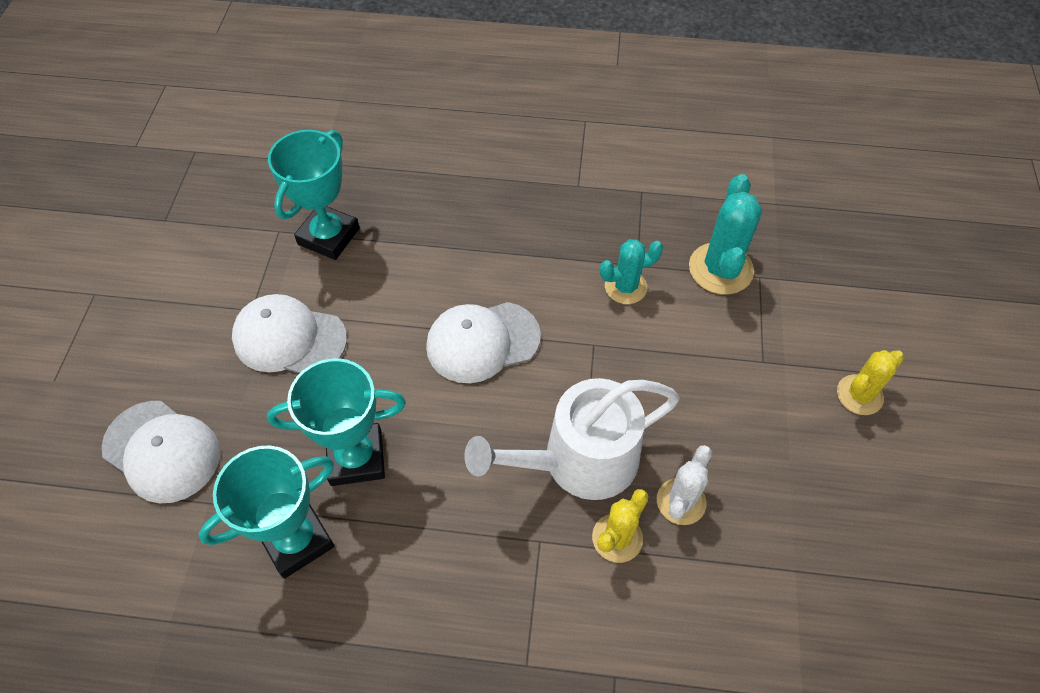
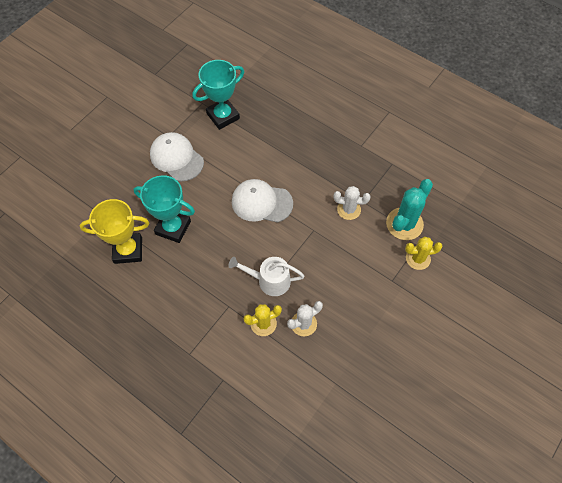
camera: 30 degrees right, 5 degrees up
(162, 451) = (96, 183): white cap -> none
(296, 540) = (128, 250): turquoise trophy -> yellow trophy
(579, 461) = (269, 281): white watering can -> white watering can, size x0.64
(625, 287) = (349, 209): turquoise cactus -> white cactus
(859, 395) = (429, 322): yellow cactus -> yellow cactus (418, 258)

